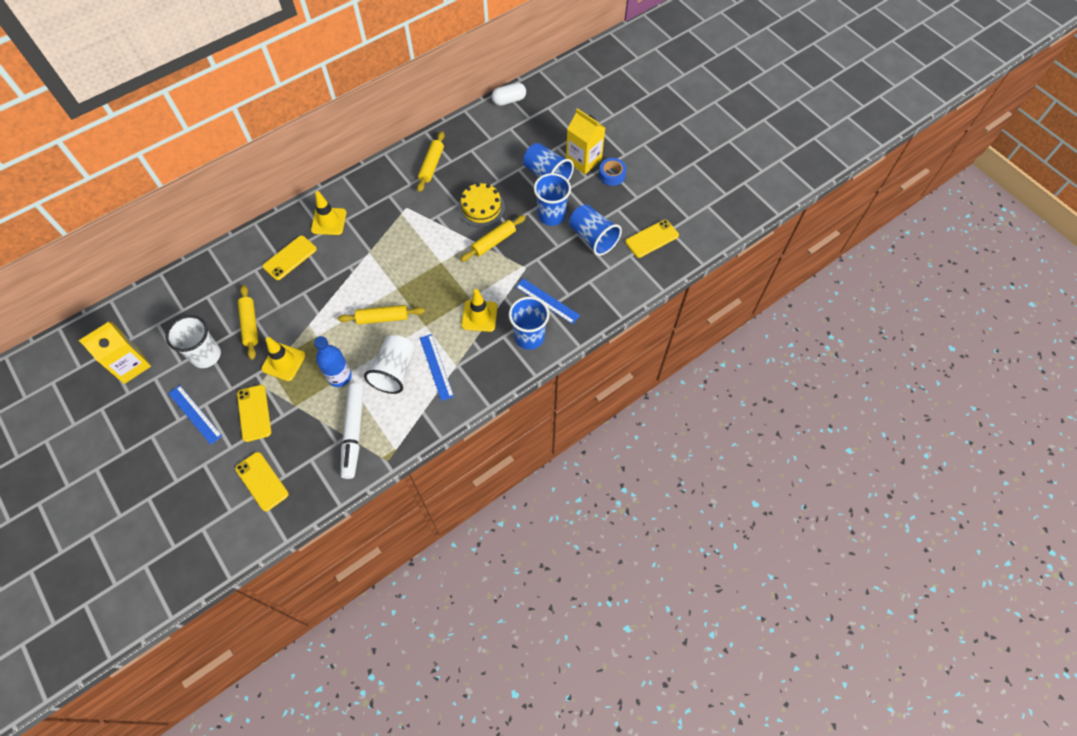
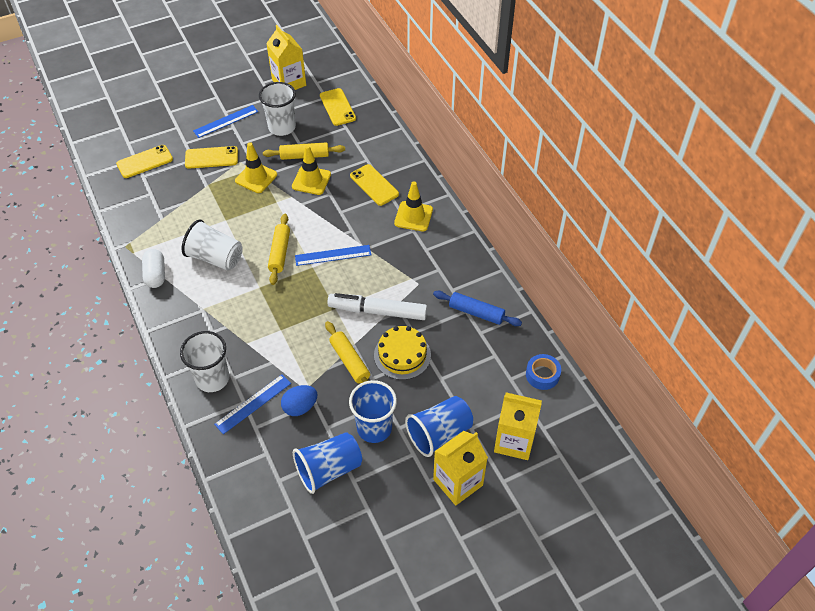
camera: 100 degrees right, 10 degrees down
(339, 376) = (225, 216): blue bottle -> none
(353, 433) = (163, 223): white marker -> white marker (377, 311)
(432, 165) = (476, 313): yellow rolling pin -> blue rolling pin
(436, 367) = (207, 292): blue ruler -> blue ruler (333, 255)
(479, 316) = (255, 335): yellow traffic cone -> yellow traffic cone (311, 180)
(509, 100) = (576, 408): white capsule -> white capsule (156, 274)
(529, 337) = (212, 379): blue cup -> white cup
(543, 132) = (514, 441): none -> yellow carton
(543, 267) = (300, 407): none -> blue egg
(612, 175) = (426, 513): blue tape -> blue tape (542, 375)
(652, 239) = (309, 542): yellow phone -> yellow phone (337, 107)

